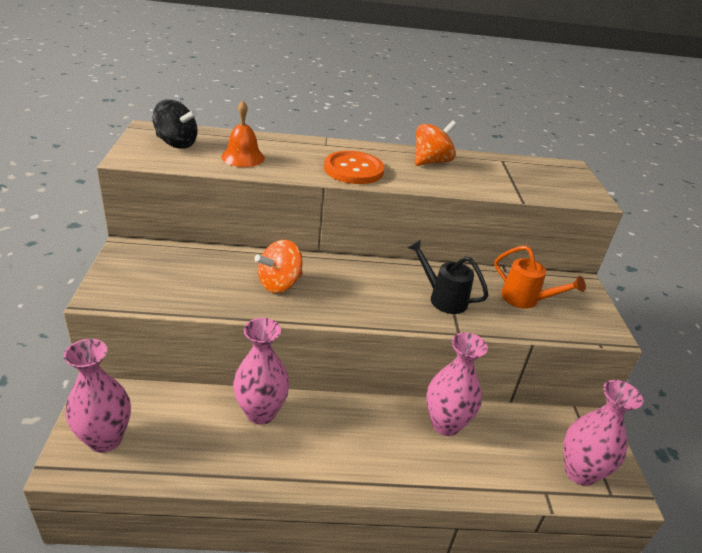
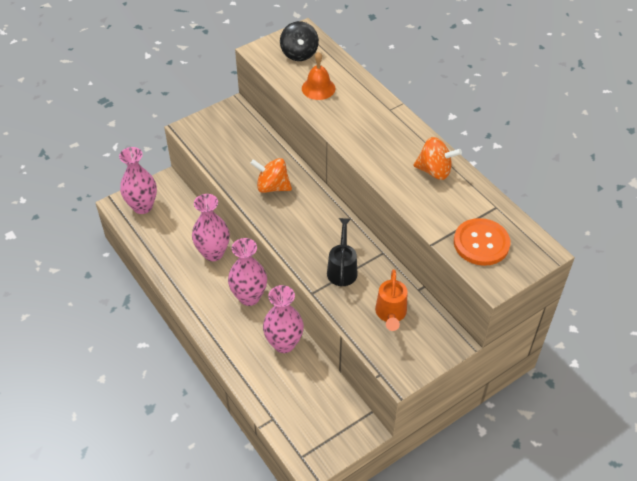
camera: 60 degrees right, 15 degrees up
(353, 170) = (367, 141): orange button -> orange button (481, 243)
(580, 472) = (306, 432): pink vase -> pink vase (249, 297)

